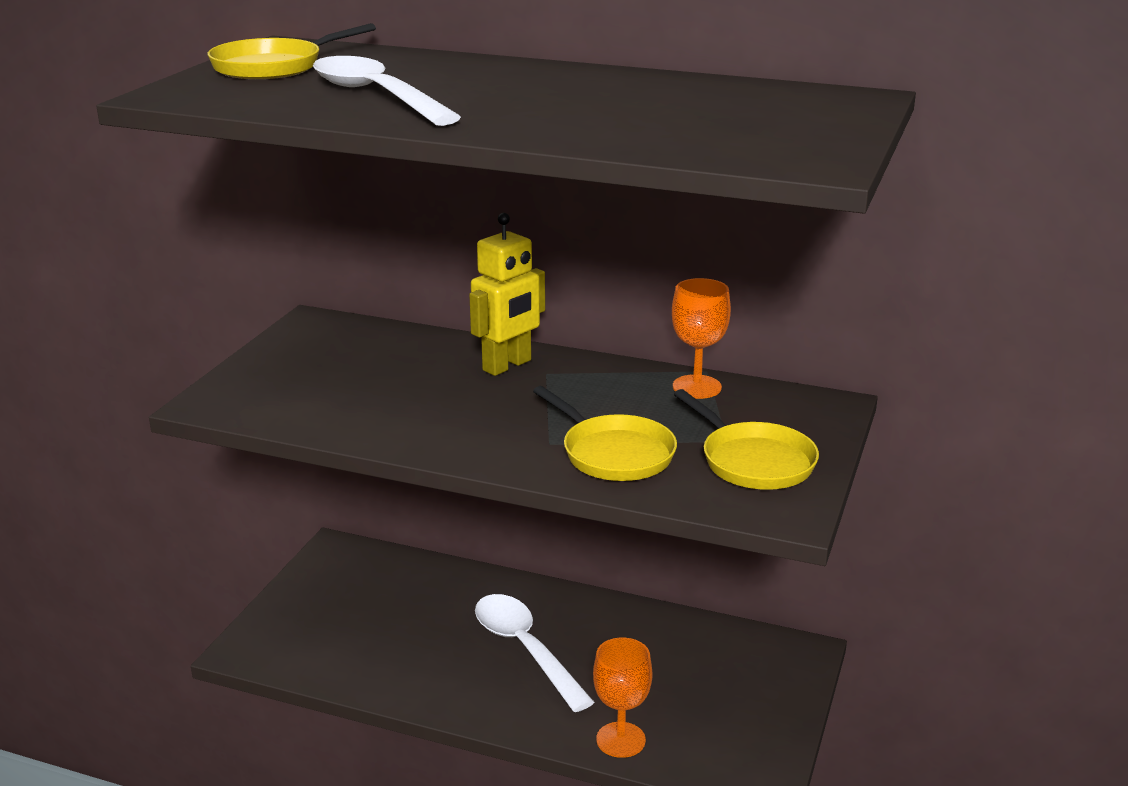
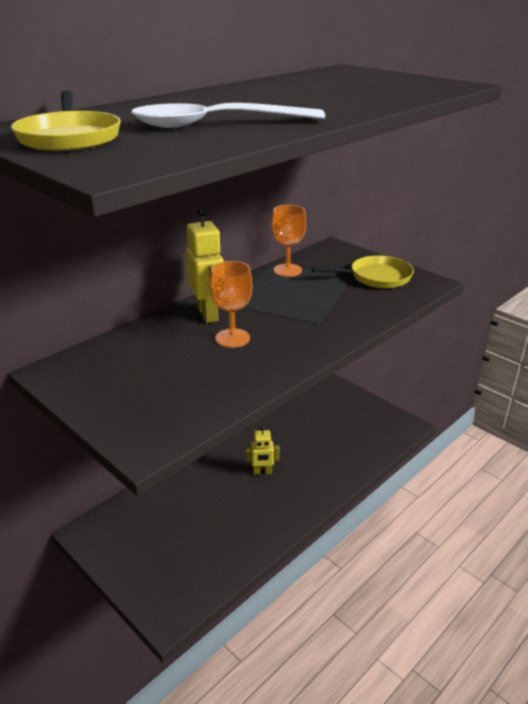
camera: 65 degrees left, 5 degrees up
(525, 649) = (262, 472): white spoon -> yellow robot
(613, 453) = (344, 308): yellow pan -> none
(620, 740) = (357, 460): orange goblet -> orange goblet (232, 338)

